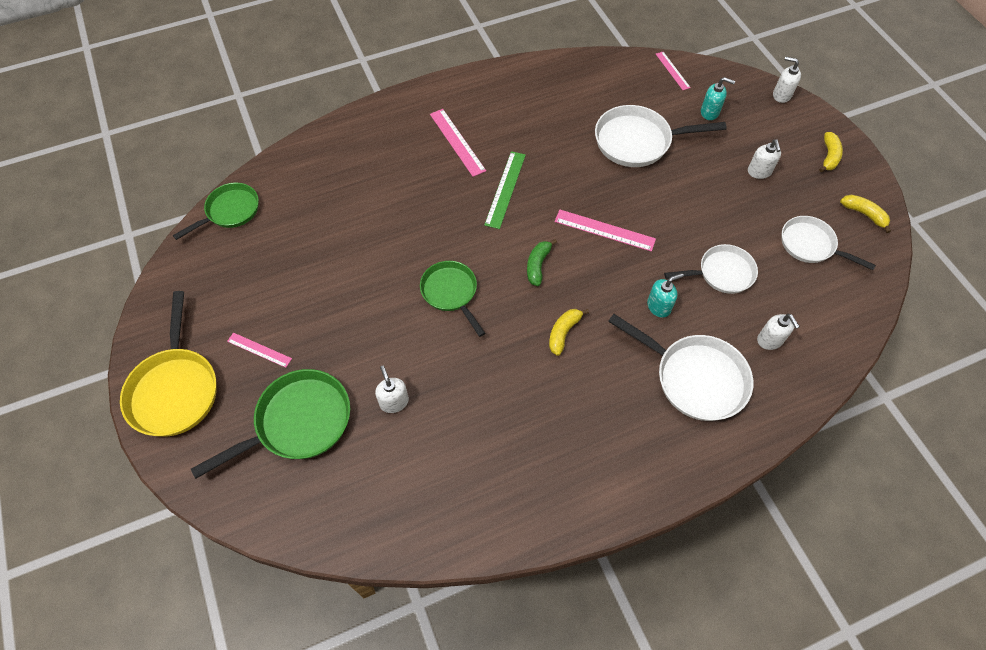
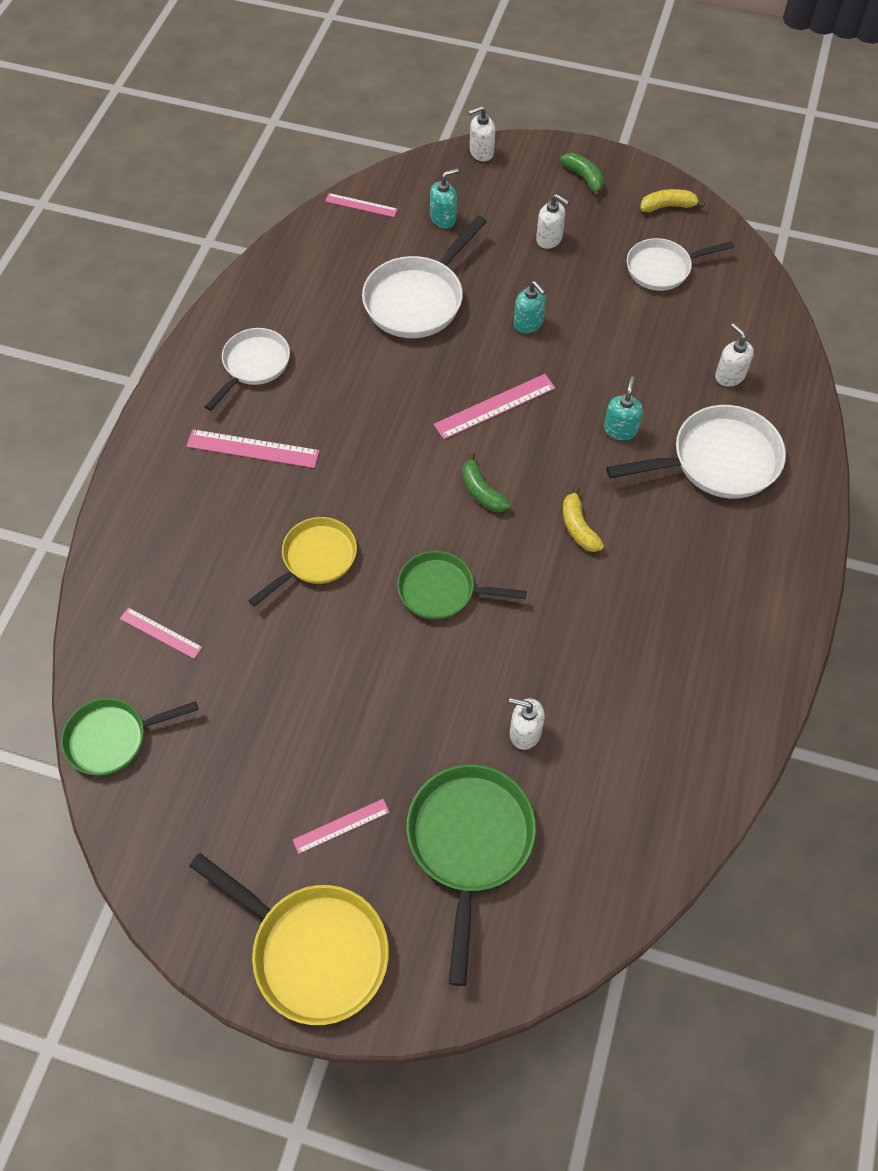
camera: 50 degrees left, 0 degrees up
(230, 211) = (112, 738): green pan -> green pan turned 105 degrees counterclockwise
(307, 186) = (160, 633): none -> pink ruler
(415, 219) = (315, 559): none -> yellow pan
(505, 189) = (361, 451): green ruler -> none
(683, 205) = (528, 323): none -> turquoise soap dispenser
(722, 273) = (630, 354): white pan -> white pan (254, 365)
(770, 340) = (729, 376): white soap dispenser -> white soap dispenser turned 135 degrees counterclockwise
(829, 156) = (584, 178): yellow banana -> green banana

